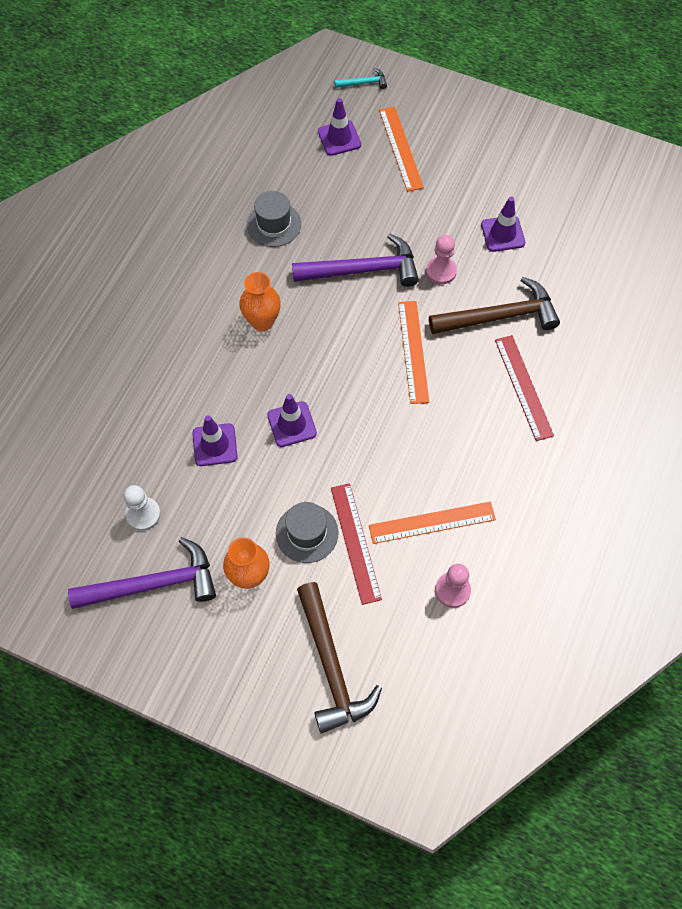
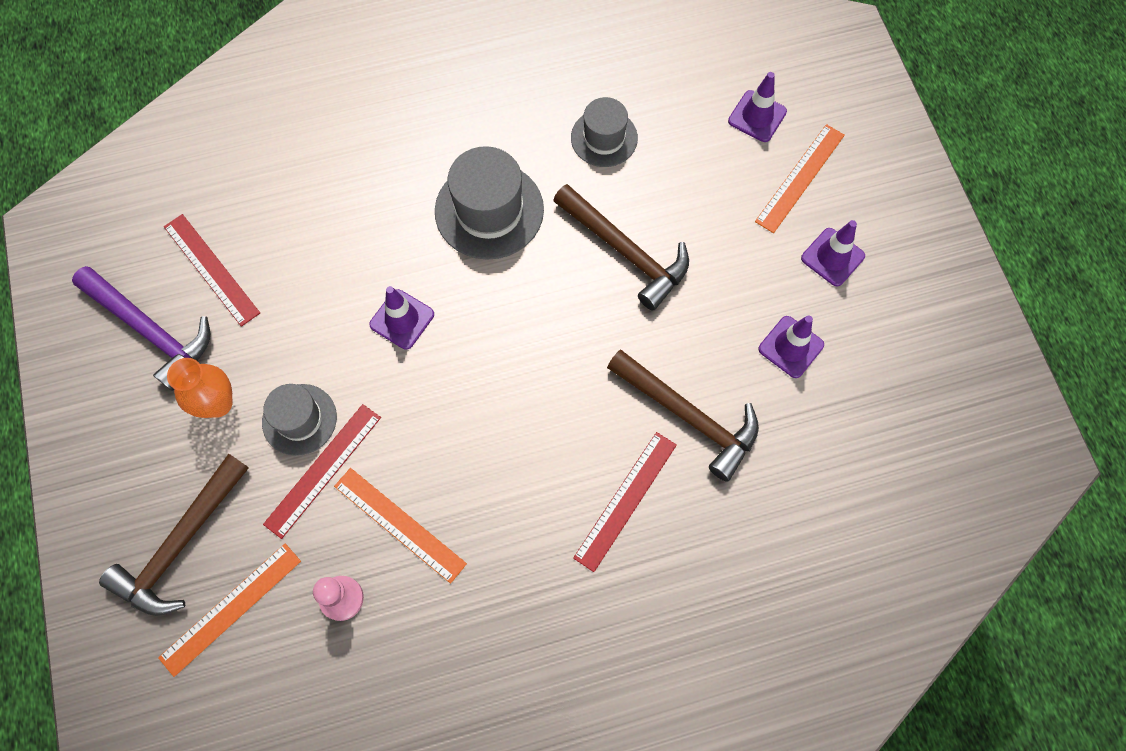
camera: 50 degrees right, 5 degrees up
(143, 514) = (211, 269): white pawn -> red ruler
(215, 445) = (327, 272): purple traffic cone -> purple traffic cone (832, 257)
(262, 322) = (489, 210): orange vase -> grey hat
(363, 270) = (626, 252): purple hammer -> brown hammer
(364, 83) = (844, 87): turquoise hammer -> none
(413, 351) = (574, 366): orange ruler -> orange ruler (231, 608)
(441, 271) = (690, 322): pink pawn -> none

